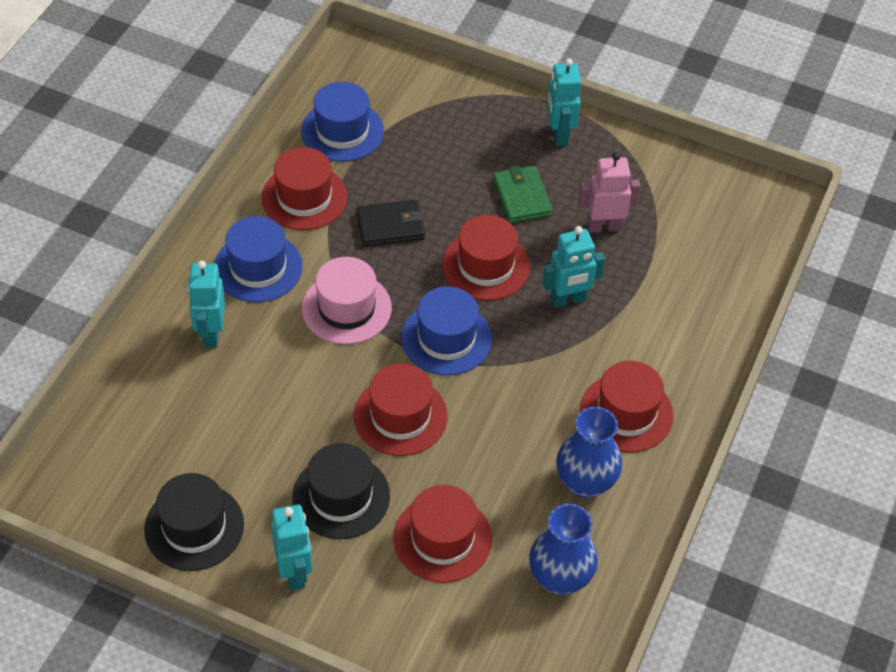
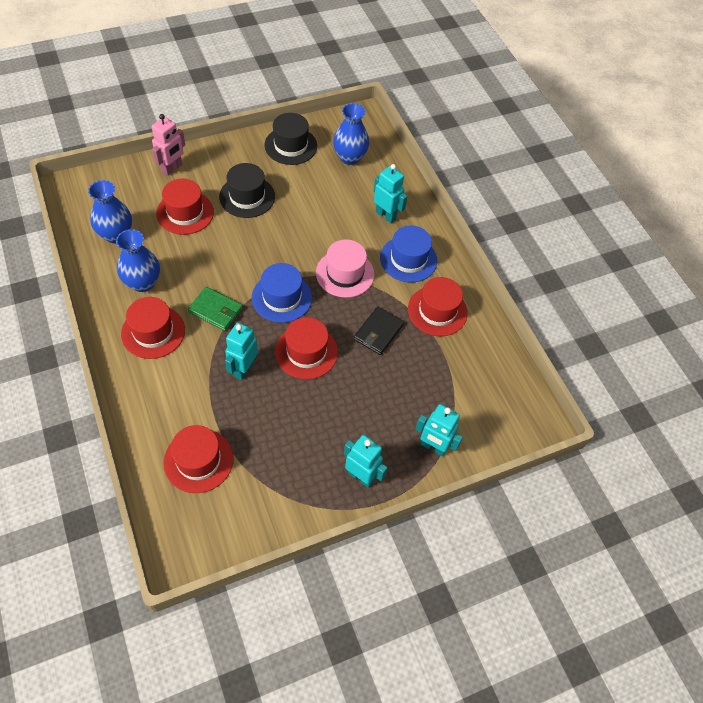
camera: 130 degrees right, 5 degrees up
(145, 443) = (349, 157): none -> blue vase
(295, 572) = (232, 159): turquoise robot -> turquoise robot (433, 447)
(342, 131) = (472, 365): blue hat -> none
(400, 416) = (261, 246): red hat -> red hat (198, 460)
(522, 197) = (334, 411): green wallet -> green wallet (216, 310)
(604, 226) = (269, 433): pink robot -> pink robot (172, 168)

